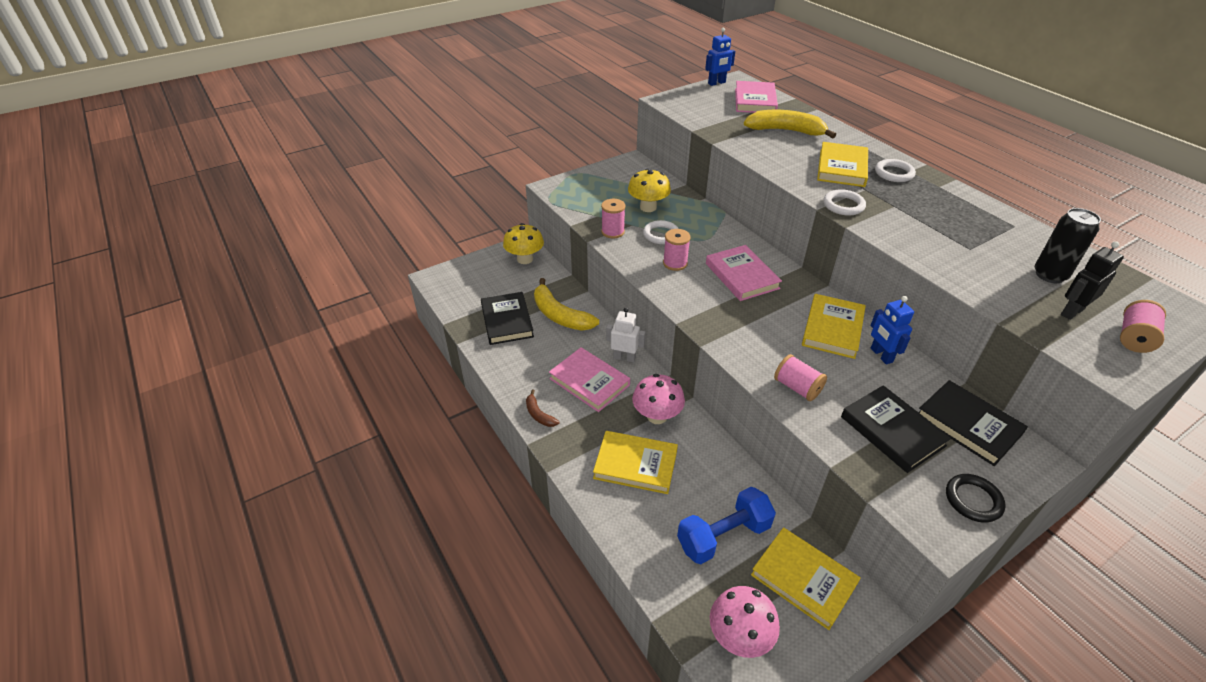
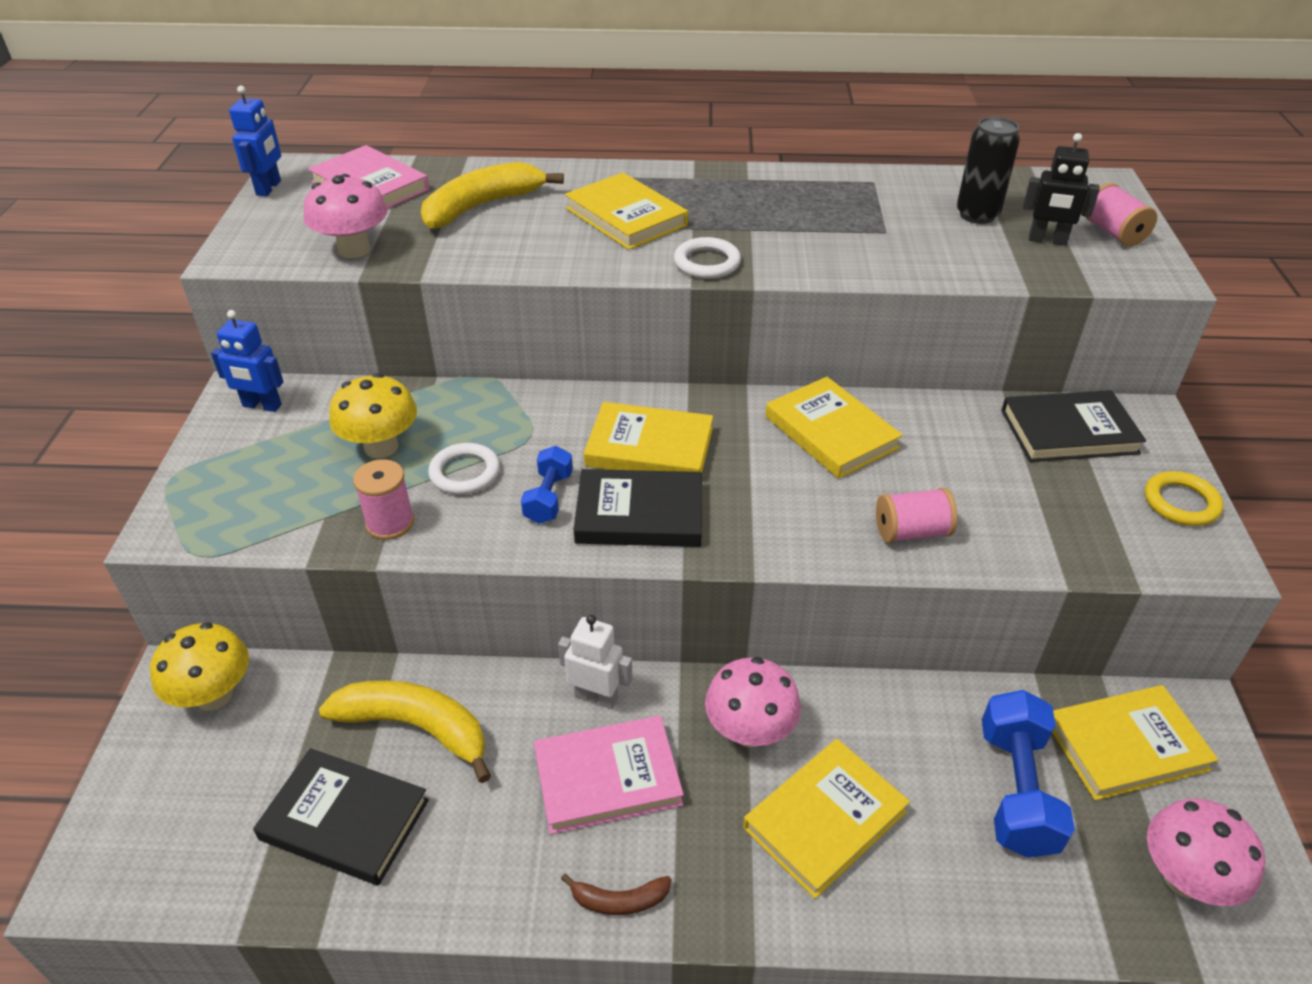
camera: 55 degrees left, 0 degrees up
(560, 315) = (416, 727): yellow banana -> yellow banana turned 150 degrees counterclockwise
(624, 357) = (596, 697): white robot -> white robot turned 60 degrees clockwise
(675, 263) = (549, 498): pink spool -> blue dumbbell
(708, 120) = (354, 249): none -> pink mushroom
(742, 276) = (649, 447): pink book -> yellow book
(881, 355) = (910, 423): blue robot -> blue robot (262, 406)
(892, 431) = (1042, 496): black book -> black book (639, 514)
(894, 173) = (685, 190): white ring -> none
(973, 500) = (1181, 503): black ring -> yellow ring
(1071, 312) = (1047, 240): black robot -> black robot turned 75 degrees counterclockwise

